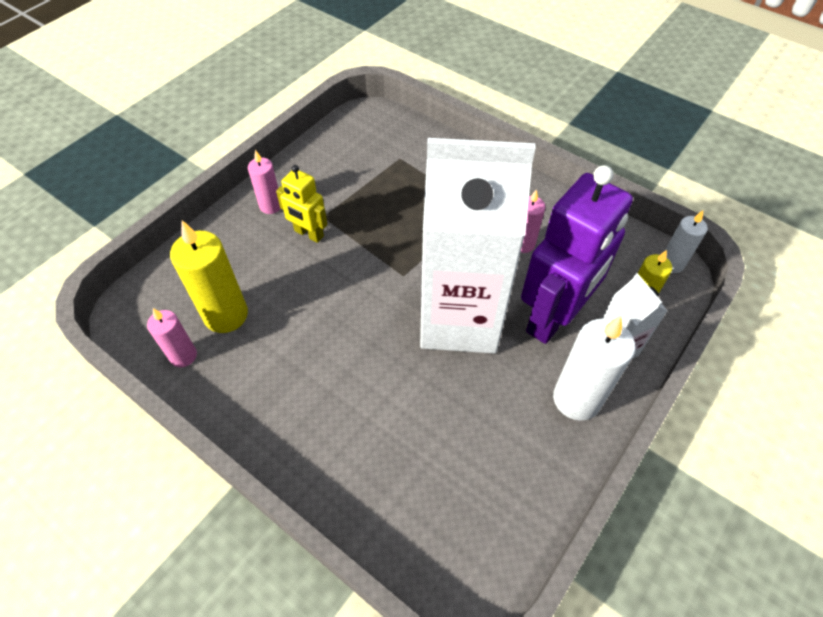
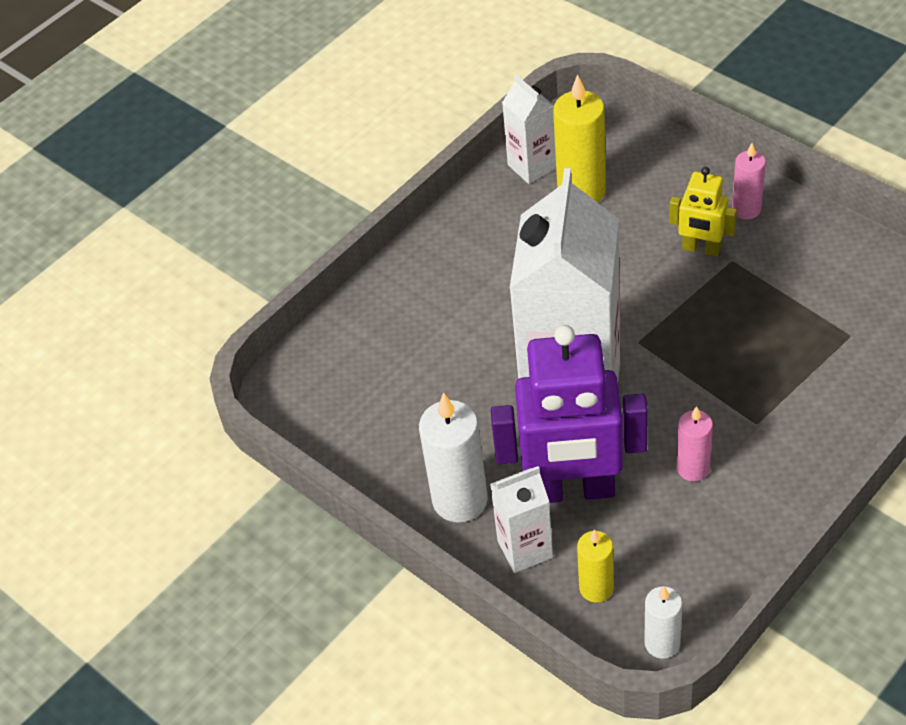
camera: 100 degrees right, 5 degrees down
(183, 356) = (532, 166): pink candle -> white carton
(308, 234) = (701, 249): yellow robot -> yellow robot turned 105 degrees counterclockwise
(553, 317) = (572, 490): purple robot -> purple robot turned 45 degrees counterclockwise

